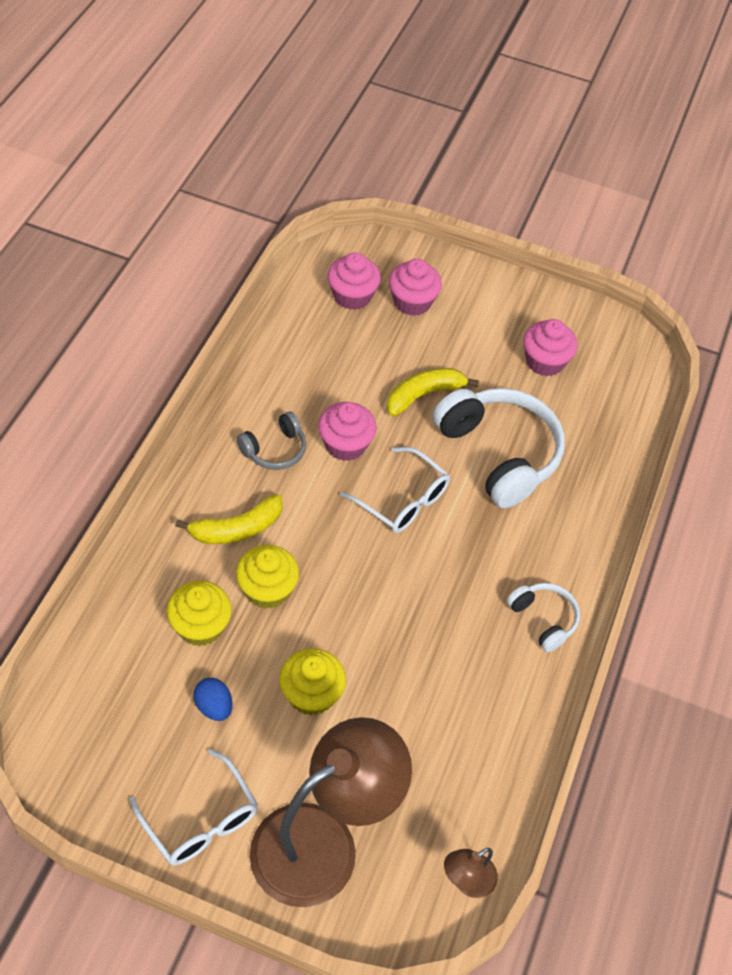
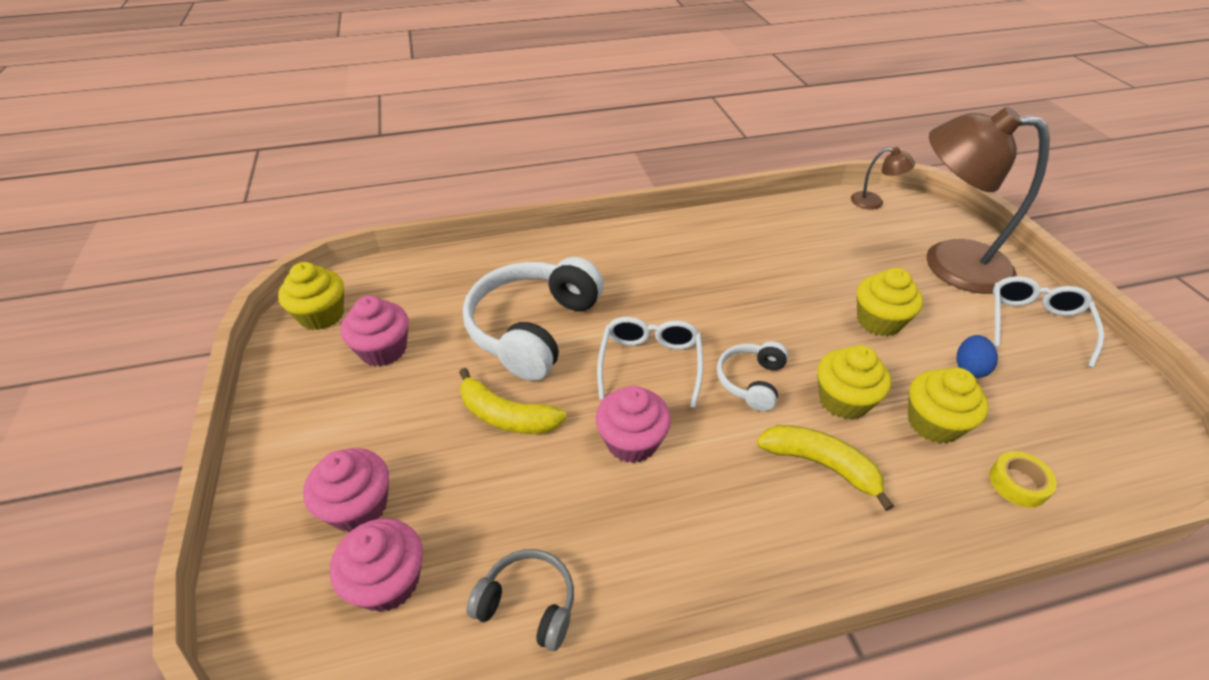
camera: 120 degrees left, 10 degrees down
(120, 625) = (1018, 483): none -> yellow tape
(275, 450) = (701, 498): grey headphones -> grey headphones (528, 604)
(543, 619) = (667, 242): white headphones -> white headphones (751, 381)
(614, 343) = (321, 315): none -> yellow cupcake

